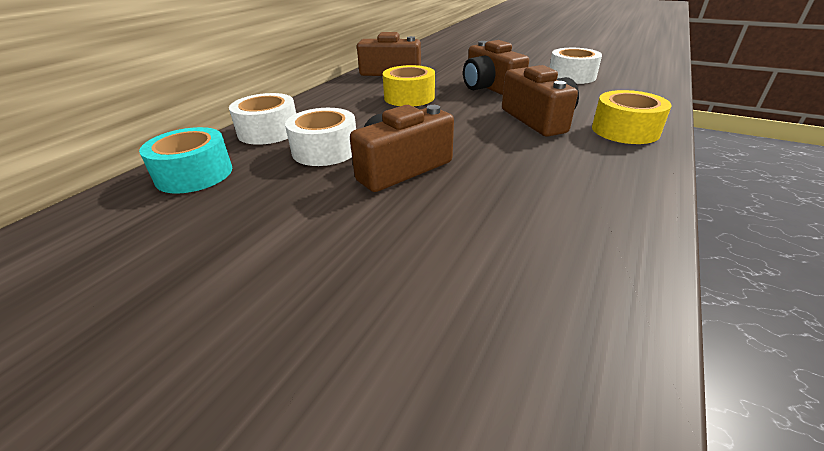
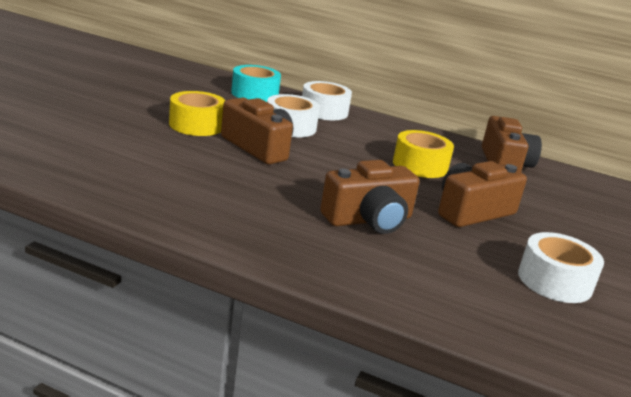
camera: 80 degrees right, 10 degrees down
(625, 130) = (345, 263): yellow tape -> yellow tape (196, 125)

